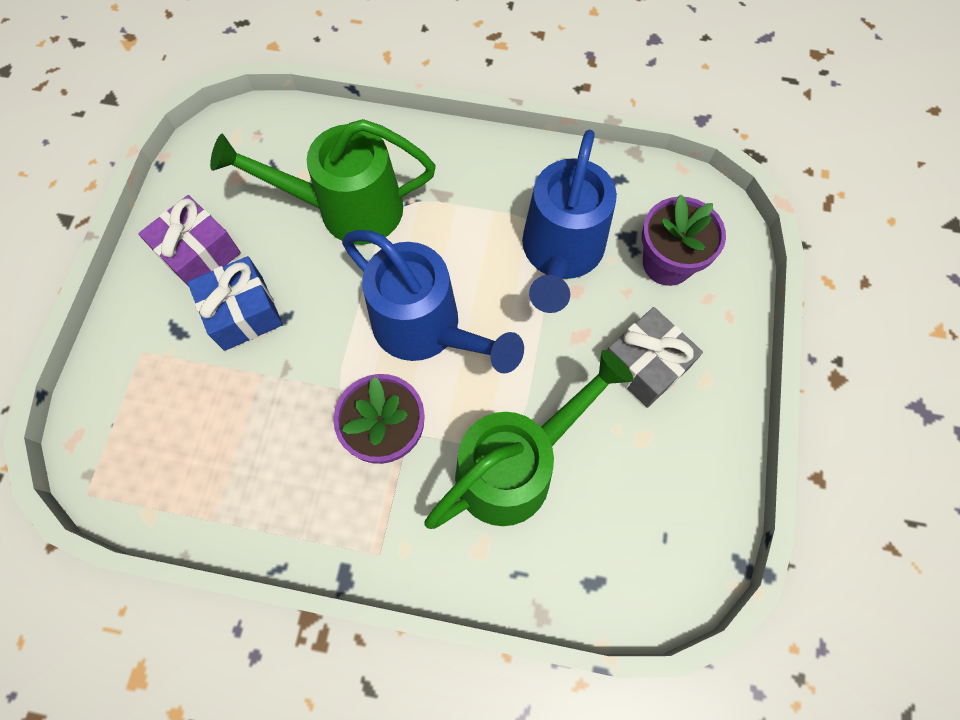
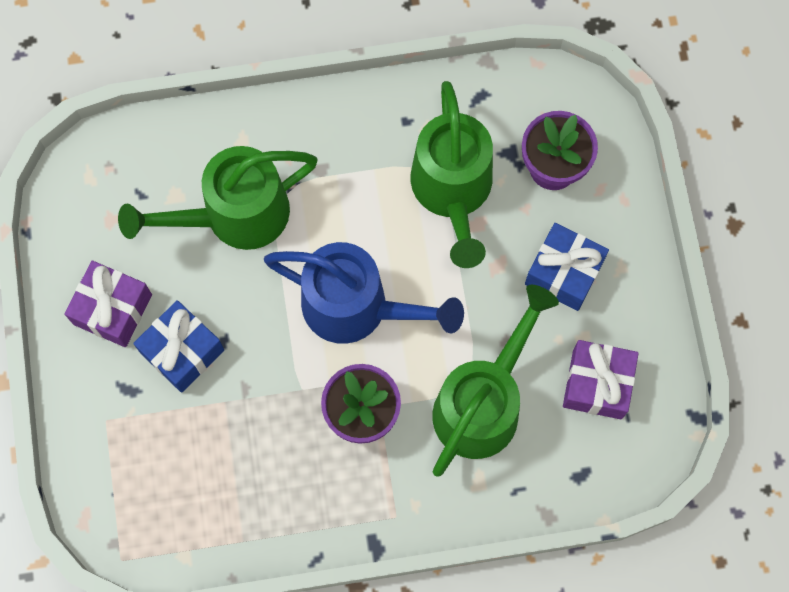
camera: 20 degrees left, 5 degrees up
(560, 254) = (452, 192): blue watering can -> green watering can
(643, 490) = (597, 384): none -> purple gift
(645, 365) = (564, 273): grey gift -> blue gift

